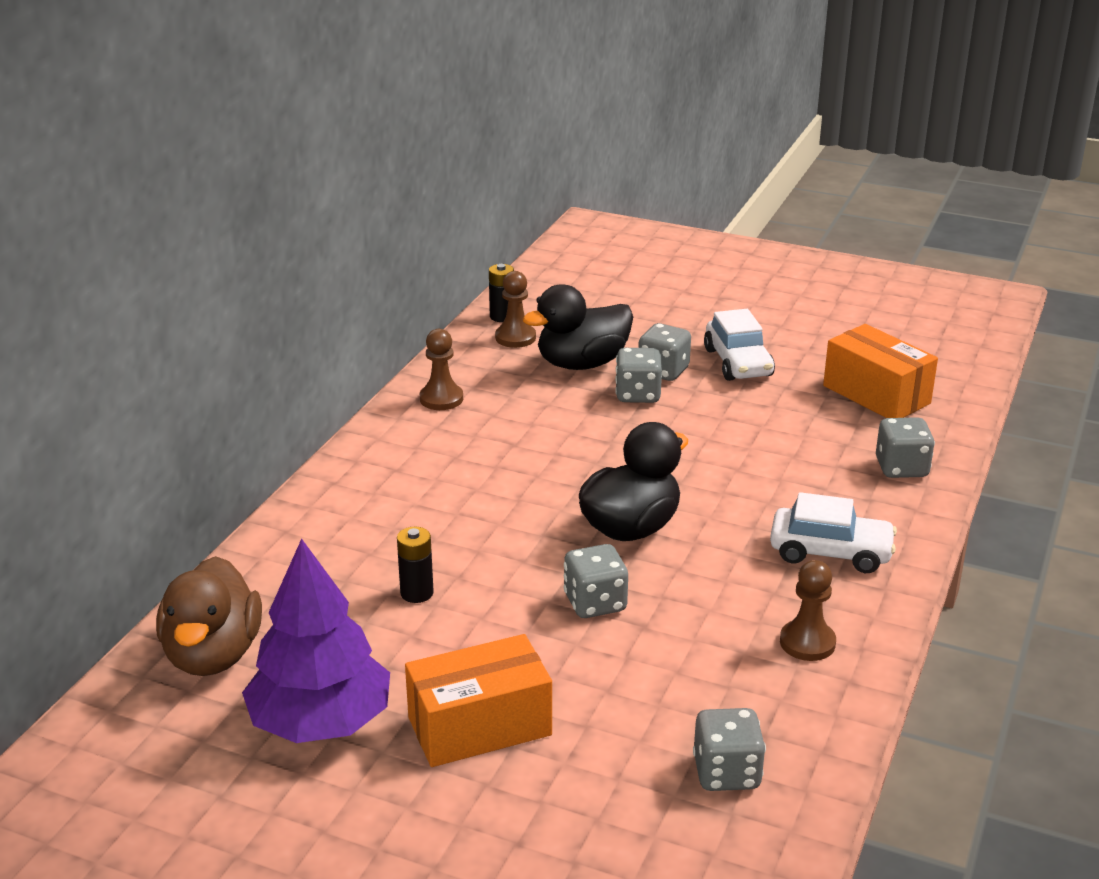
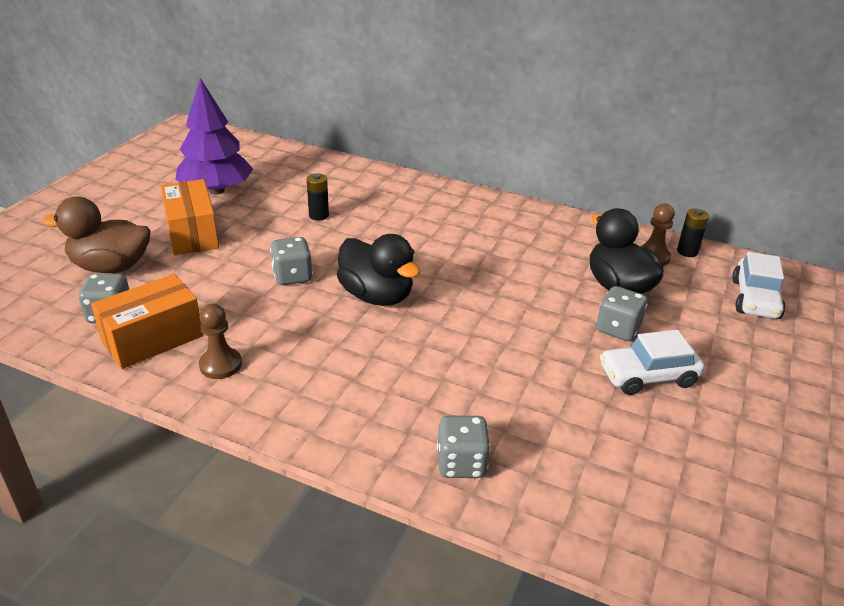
camera: 90 degrees right, 5 degrees up
(213, 655) = (280, 162): brown duck -> brown duck (111, 267)
(441, 399) = (547, 224): brown pawn -> none
(638, 395) = (572, 312): grey dice -> none
(830, 552) = (330, 393): white car -> white car (755, 299)
(876, 395) = (607, 470): orange box -> orange box (153, 339)

